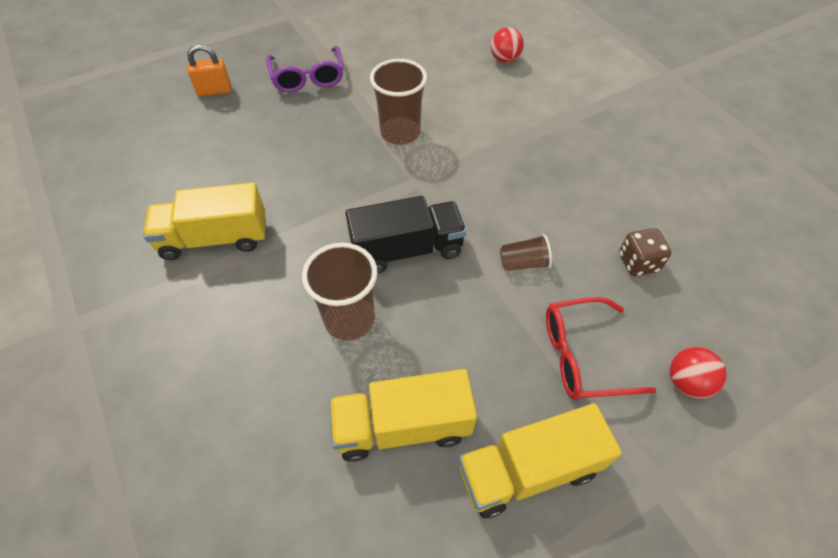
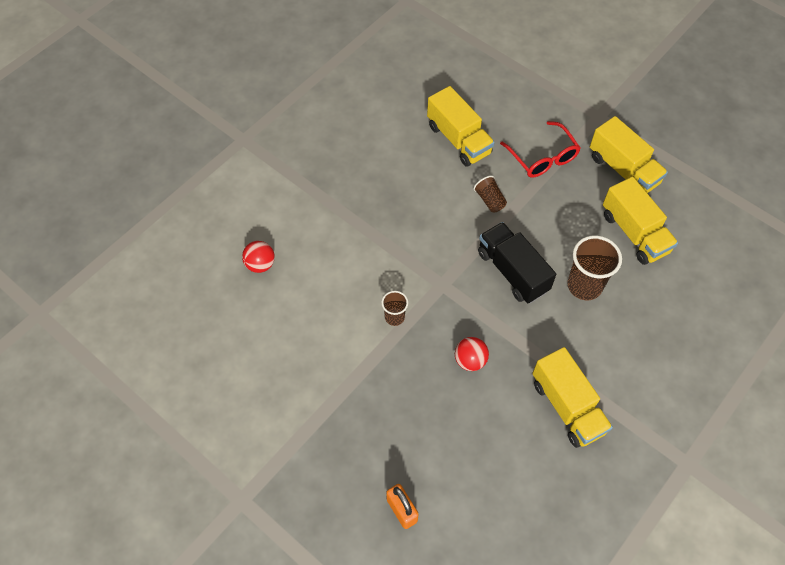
camera: 110 degrees left, 5 degrees up
(308, 78) = (348, 428): purple glasses -> none
(400, 133) = (394, 317): brown cup -> brown cup, size x0.55
(638, 263) = (459, 139): brown dice -> yellow truck
(687, 382) = (533, 109): red ball -> red ball (470, 360)

